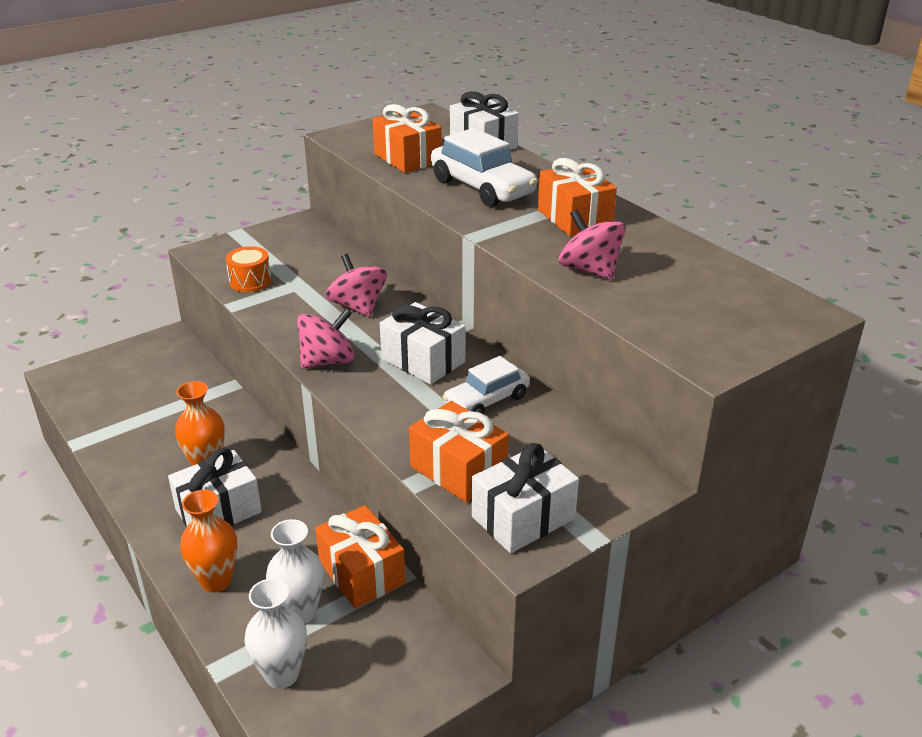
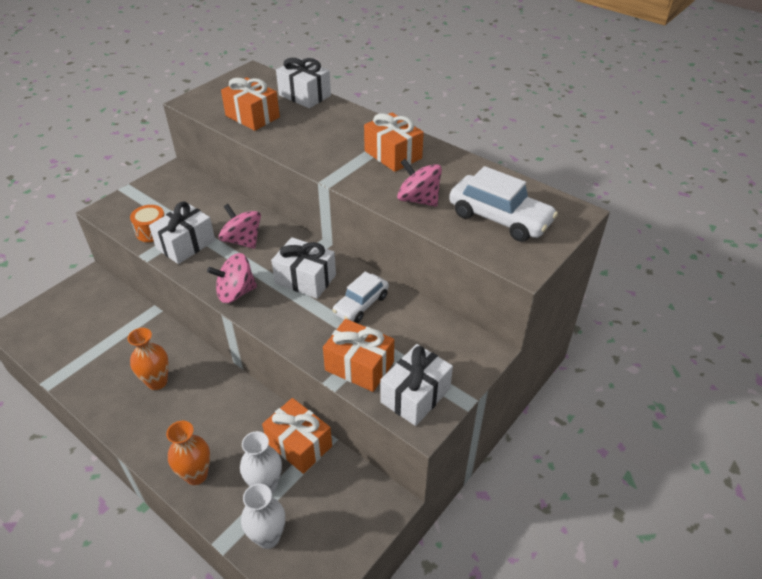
camera: 15 degrees left, 10 degrees up
(218, 511) = (179, 418): white gift -> white gift (186, 244)
(328, 361) = (236, 292): pink spinning top -> pink spinning top turned 150 degrees counterclockwise
(482, 188) = (318, 136): white car -> white car (499, 218)

